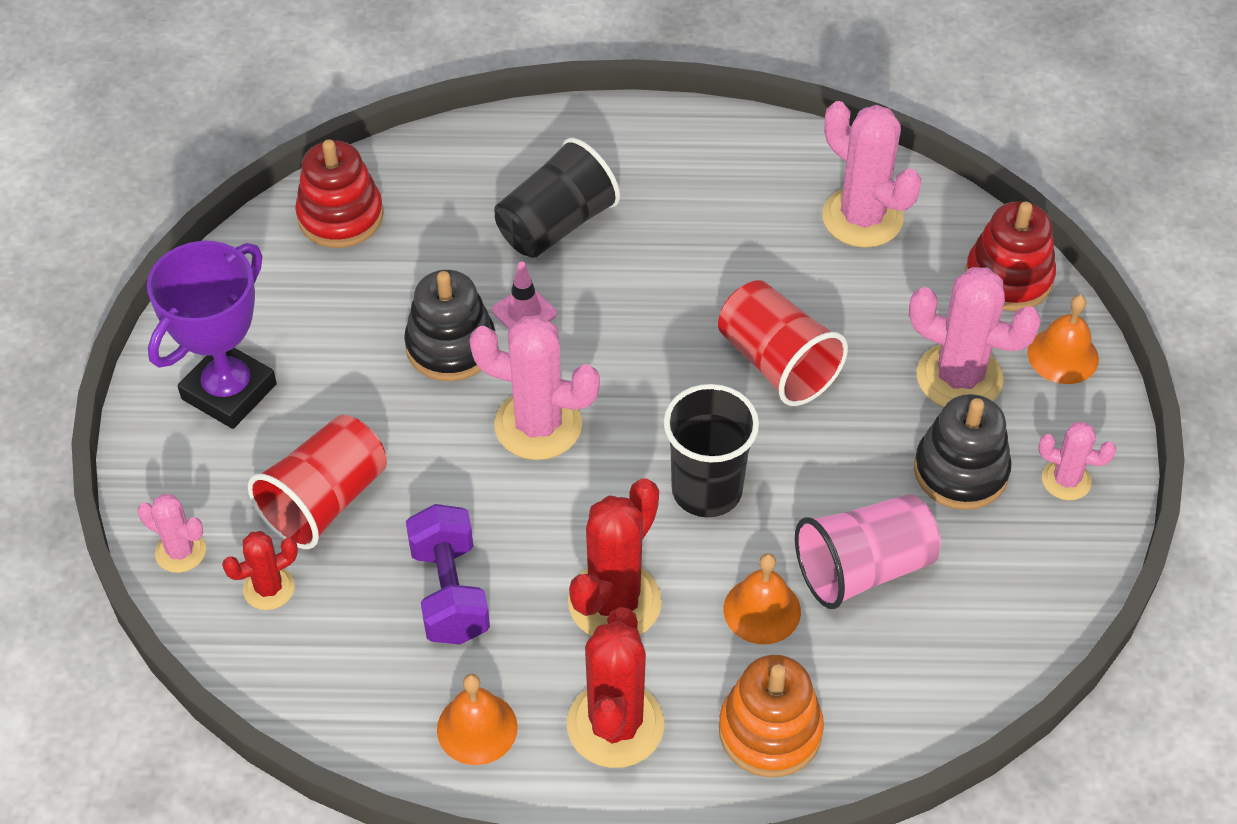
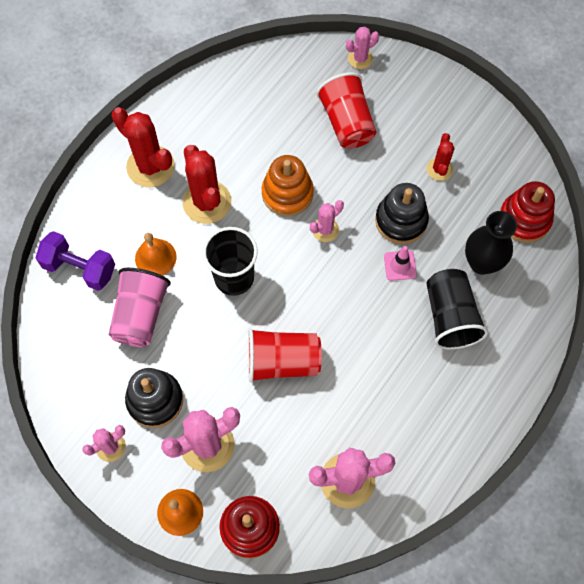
camera: 125 degrees right, 15 degrees up
(229, 391) = (438, 116): purple trophy -> none
(269, 588) = (316, 80): red cactus -> red cactus (439, 169)
(447, 229) = (482, 263): none -> black vase
(449, 592) = (262, 143): purple dumbbell -> purple dumbbell (80, 268)
(477, 728) = (190, 117): orange bell -> none
(538, 425) = (325, 230): pink cactus -> pink cactus, size x0.55
(770, 731) = (99, 221): orange stacking toy -> orange stacking toy (287, 193)

